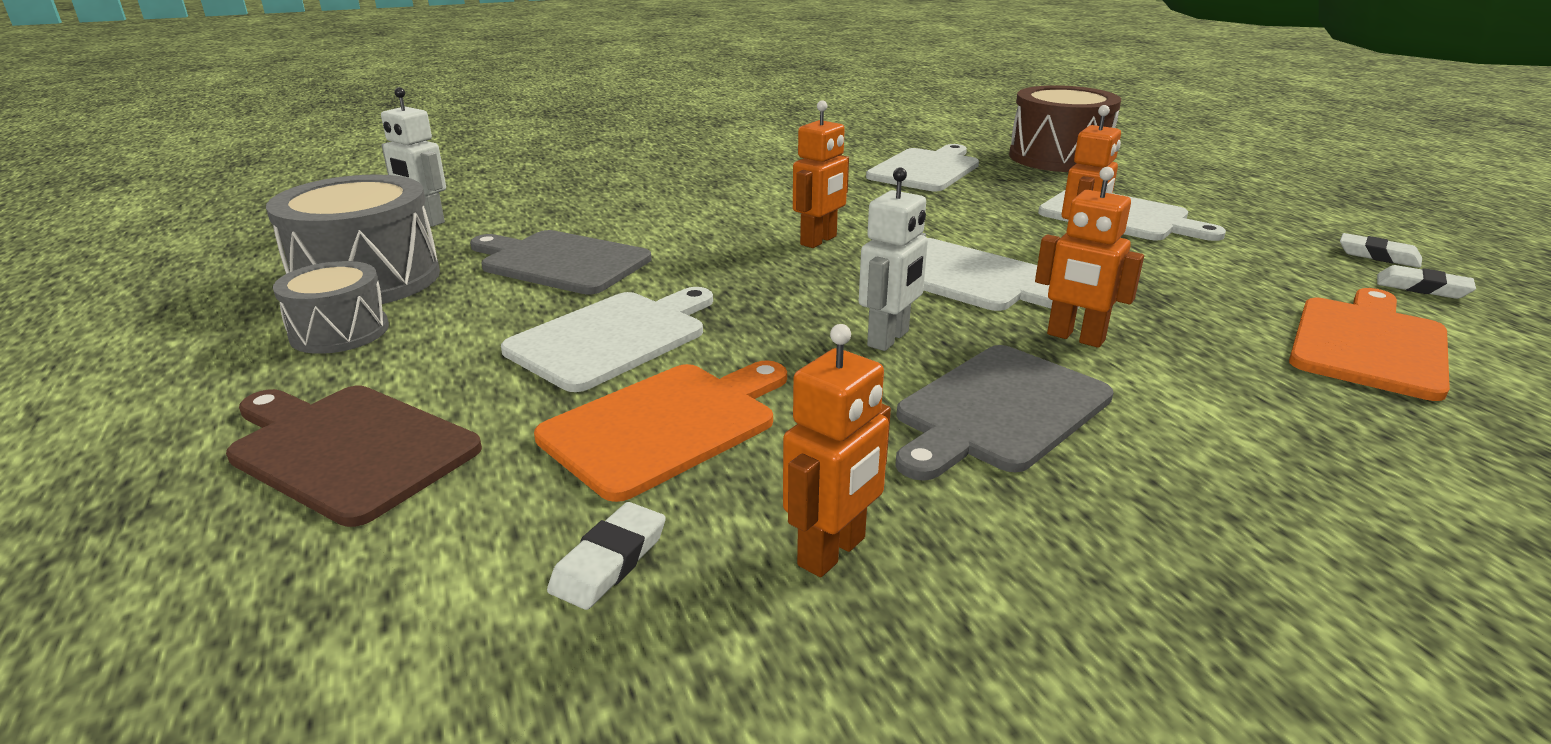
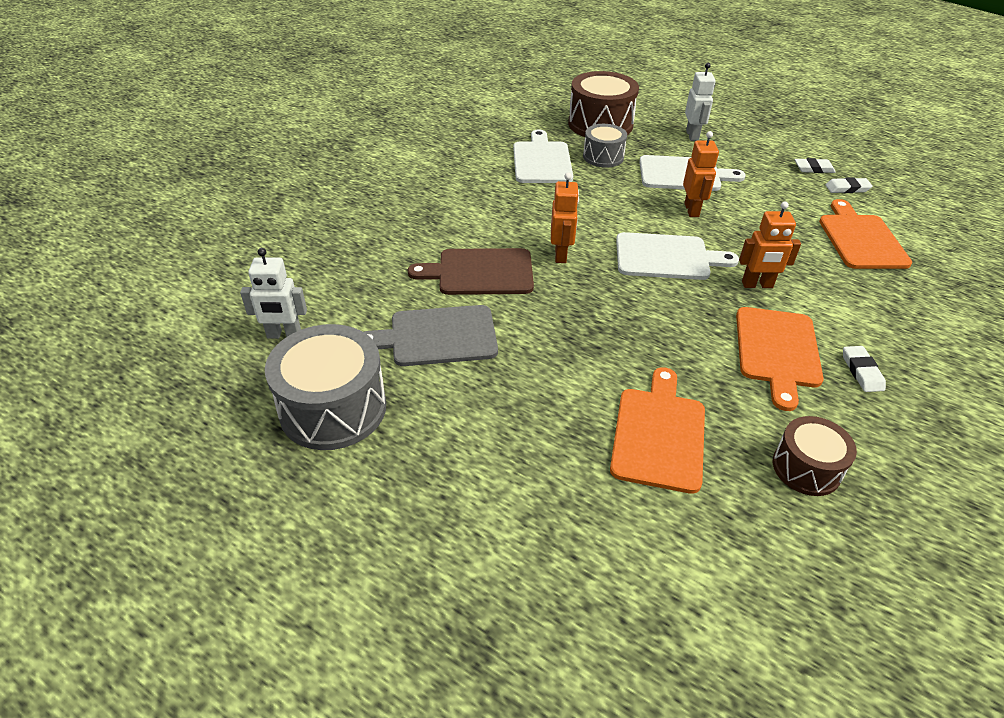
camera: 35 degrees left, 15 degrees up
(339, 331) = (389, 460): grey drum -> grey drum (603, 157)
(349, 449) = (533, 535): brown cutting board -> brown cutting board (480, 272)
(609, 561) = (736, 524): white eraser -> white eraser (862, 371)
(613, 338) = (554, 386): white cutting board -> none
(832, 552) = (806, 468): orange robot -> brown drum
(889, 339) = (684, 323): white robot -> white robot (692, 135)
(998, 410) = (777, 351): grey cutting board -> orange cutting board

